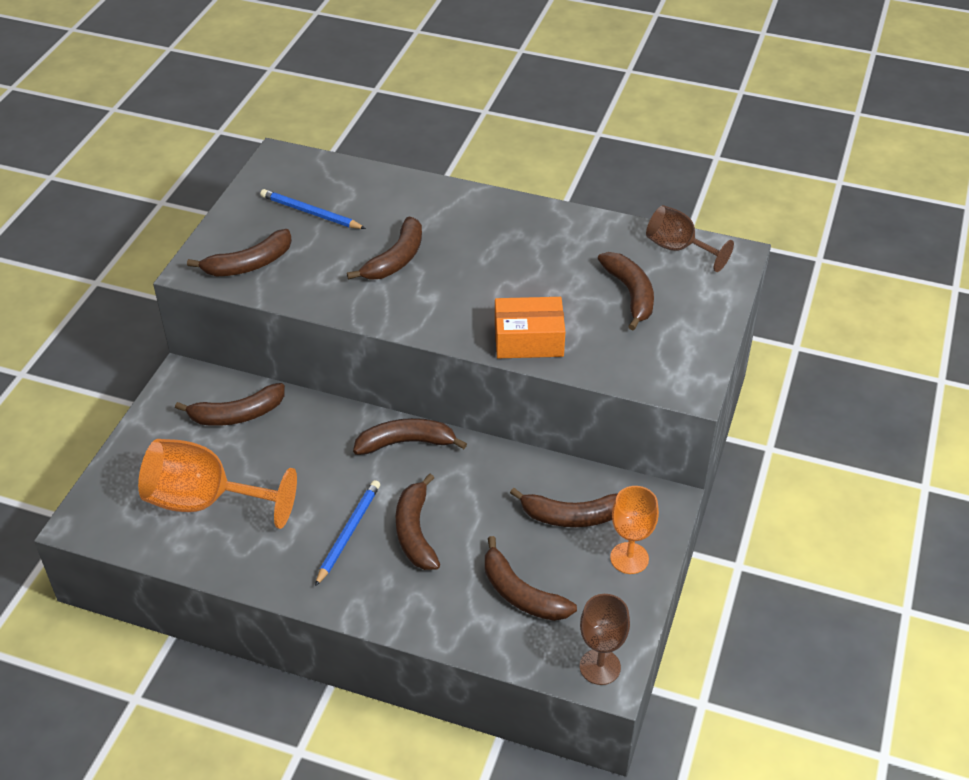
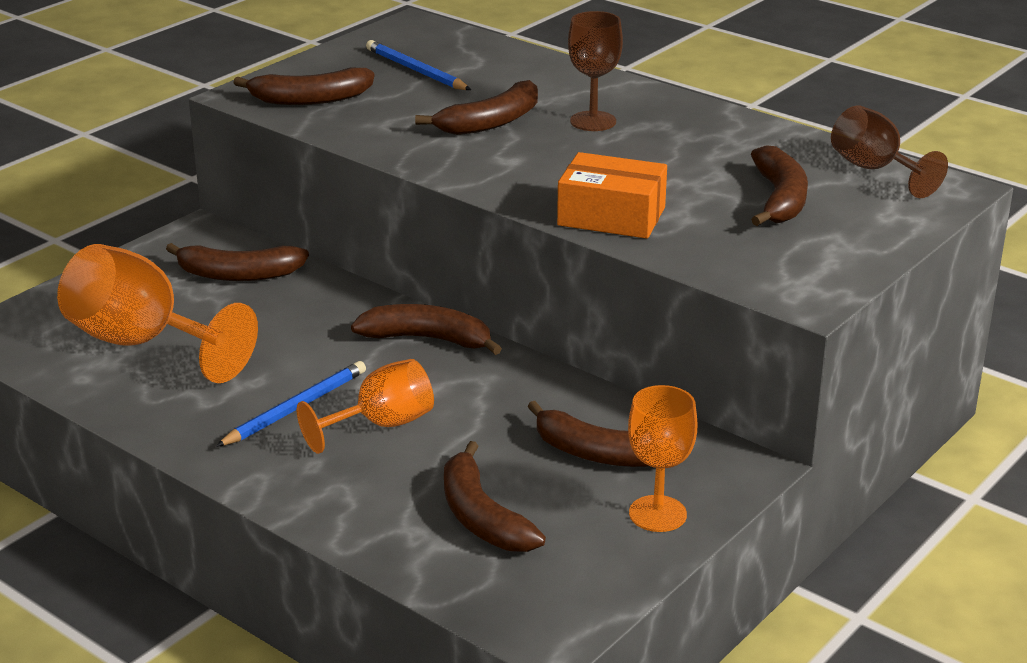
camera: 20 degrees right, 15 degrees down
(415, 532) = (381, 425): brown banana -> orange goblet
(600, 667) = (543, 619): brown goblet -> brown goblet (593, 121)

